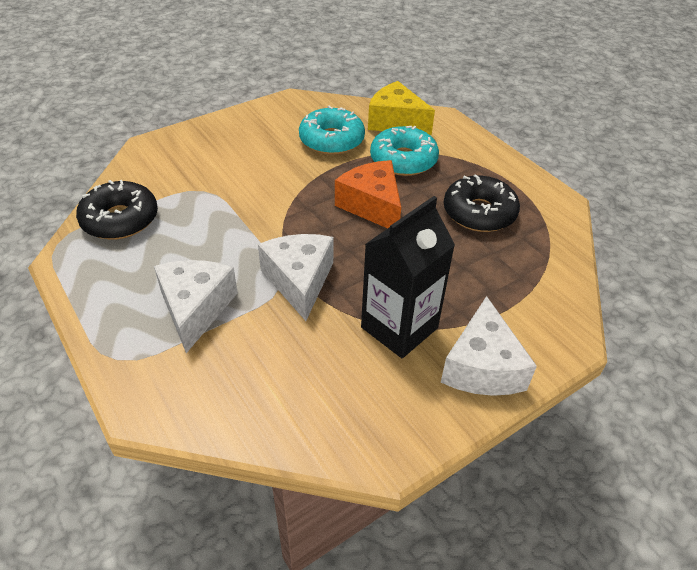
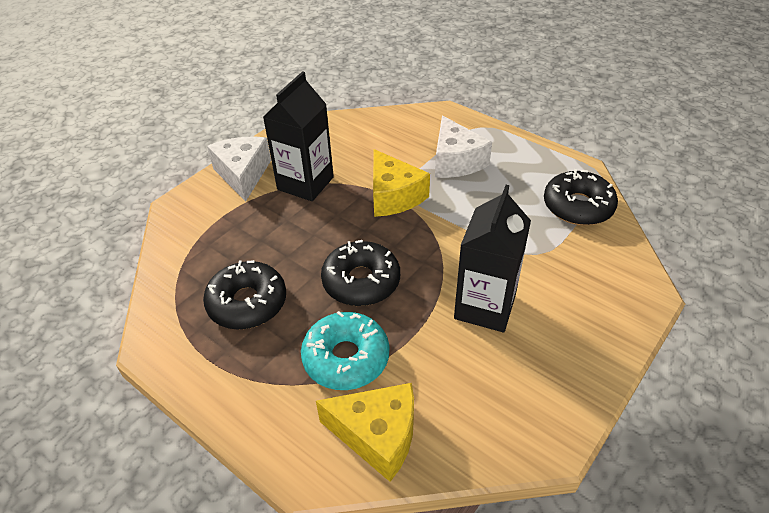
camera: 165 degrees right, 0 degrees up
(279, 165) = (485, 307): none -> black carton
(299, 281) = (394, 196): white cheese -> yellow cheese
(331, 140) = (448, 367): turquoise donut -> none
(372, 205) = (361, 281): orange cheese -> black donut

